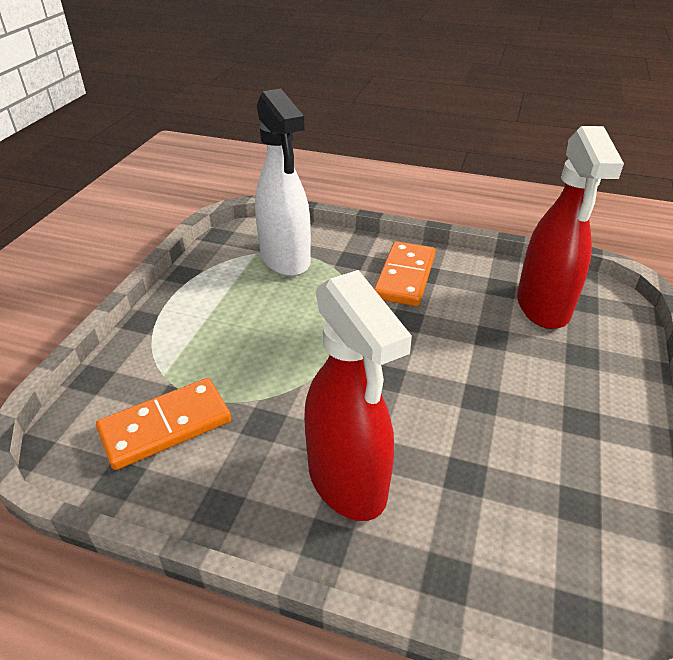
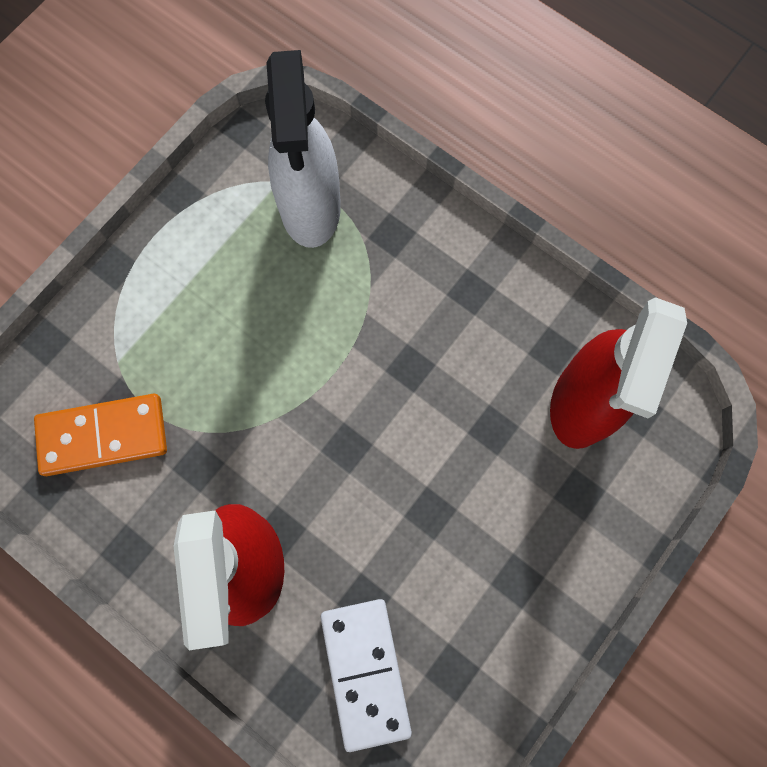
camera: 20 degrees right, 35 degrees up
(405, 277) = (443, 291): orange domino -> none
(503, 532) = (365, 672): none -> white domino

